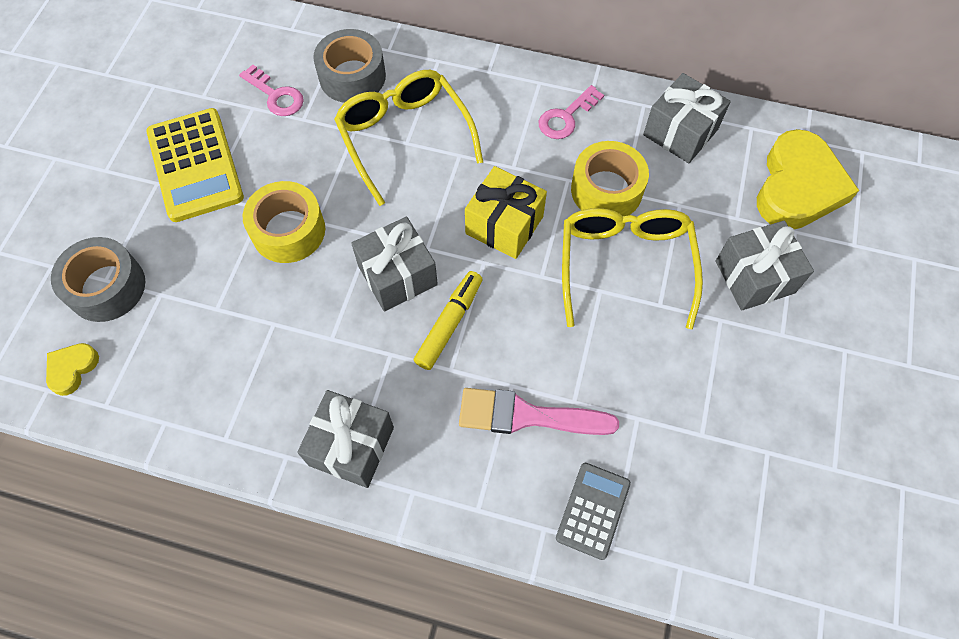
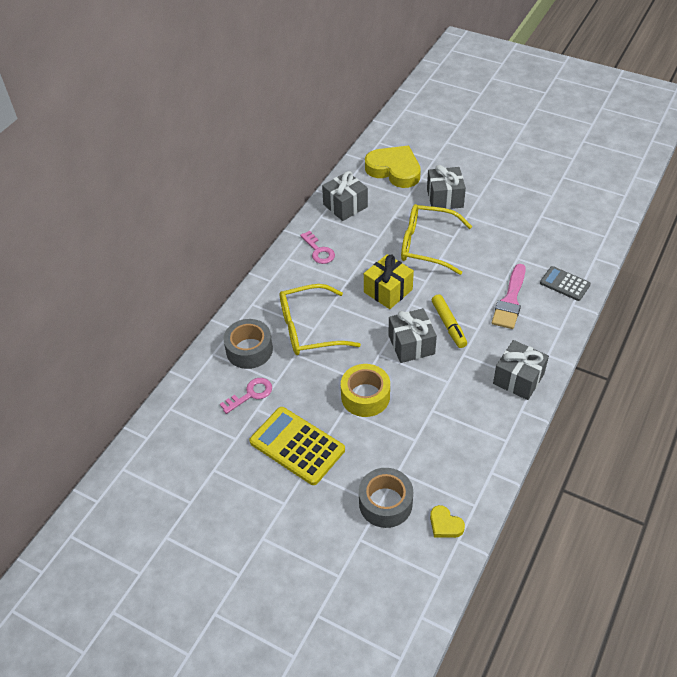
camera: 75 degrees left, 15 degrees down
(195, 165) = (297, 446): yellow calculator -> yellow calculator turned 135 degrees counterclockwise
(449, 324) = (448, 325): yellow marker -> yellow marker turned 150 degrees counterclockwise
(606, 190) = (375, 243): yellow tape -> none

